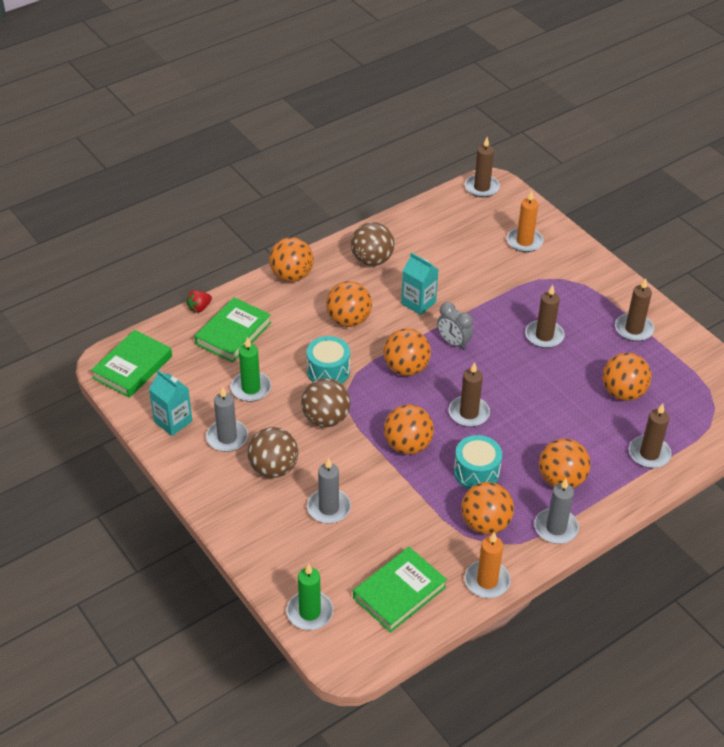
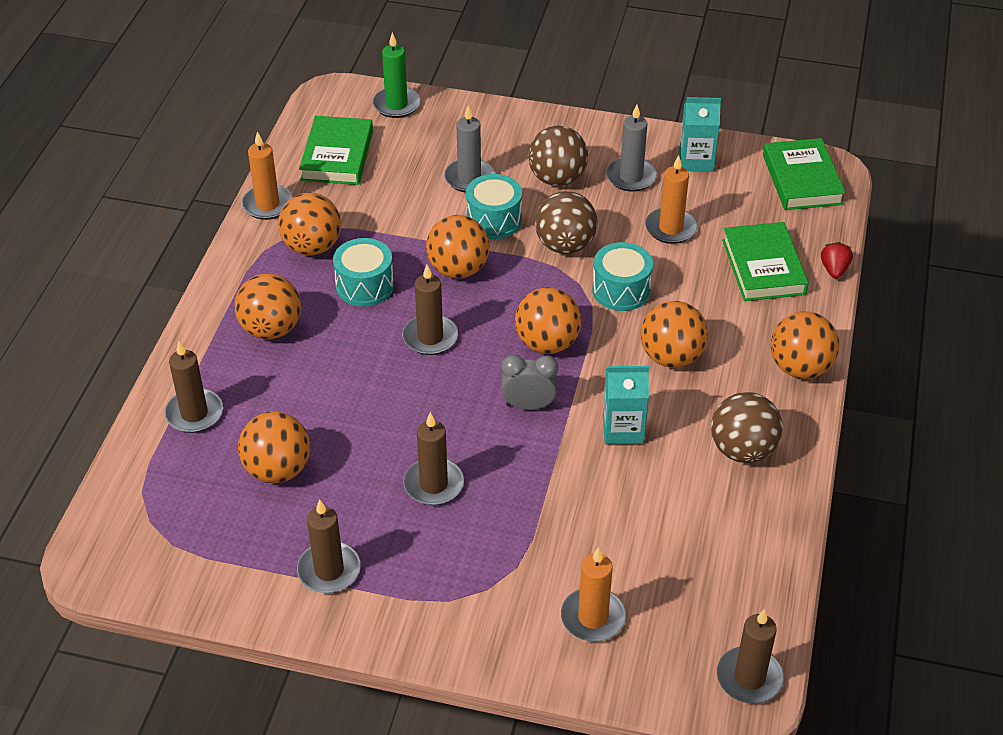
camera: 140 degrees right, 0 degrees up
(251, 388) = (670, 228): green candle -> orange candle
(348, 465) = (494, 220): none -> turquoise drum
(556, 528) = (239, 282): grey candle -> none

